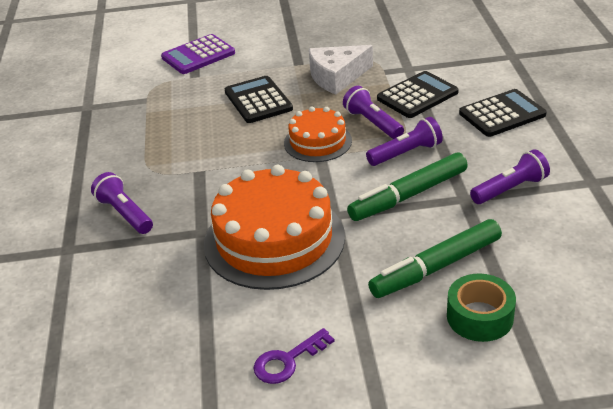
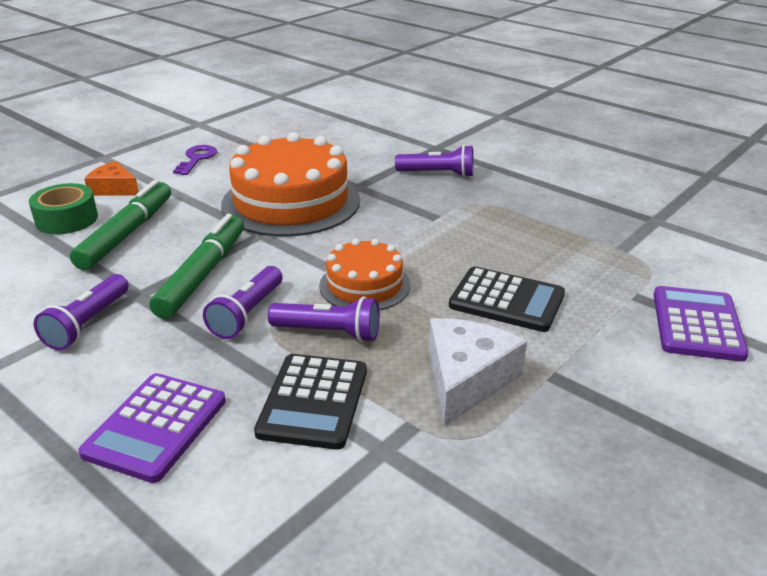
camera: 135 degrees right, 5 degrees down
(409, 348) = (114, 189): none -> orange cheese
(502, 114) = (156, 427): black calculator -> purple calculator

